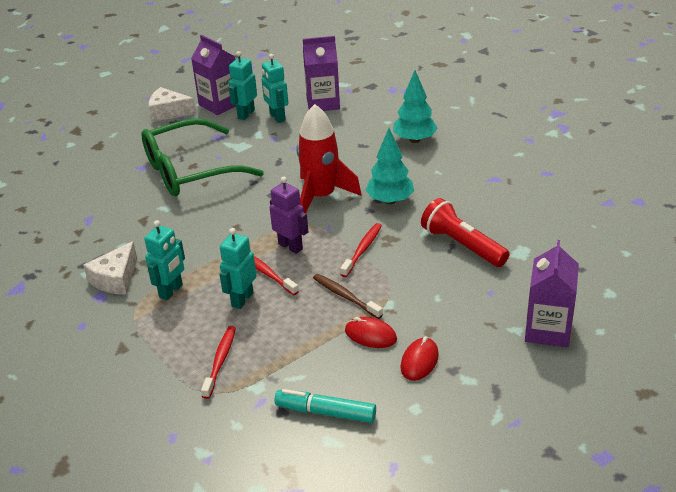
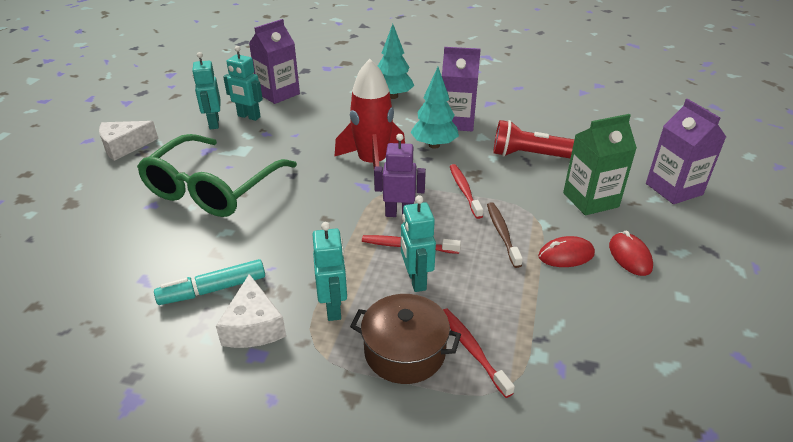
camera: 40 degrees left, 0 degrees up
(180, 339) = (404, 352): none -> brown pot
(220, 104) = (175, 123): purple carton -> purple carton (457, 122)
(326, 412) = (626, 342): turquoise marker -> turquoise marker (213, 290)
(345, 296) = (502, 233): brown toothbrush -> brown toothbrush turned 75 degrees clockwise
(455, 304) = (590, 200): none -> green carton

